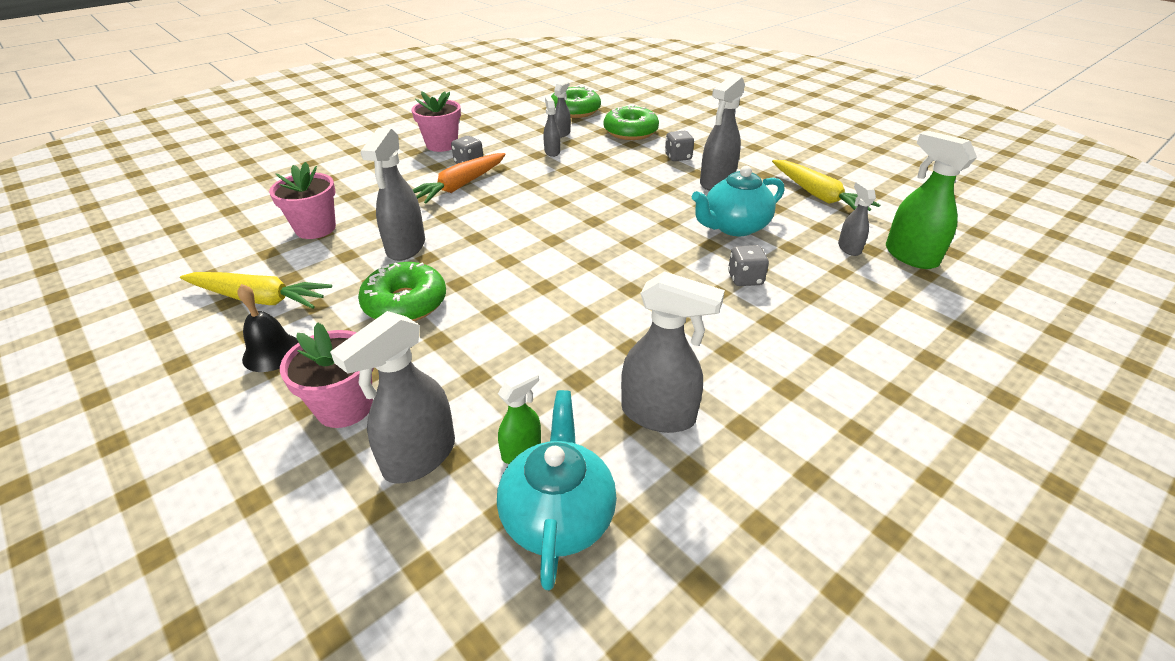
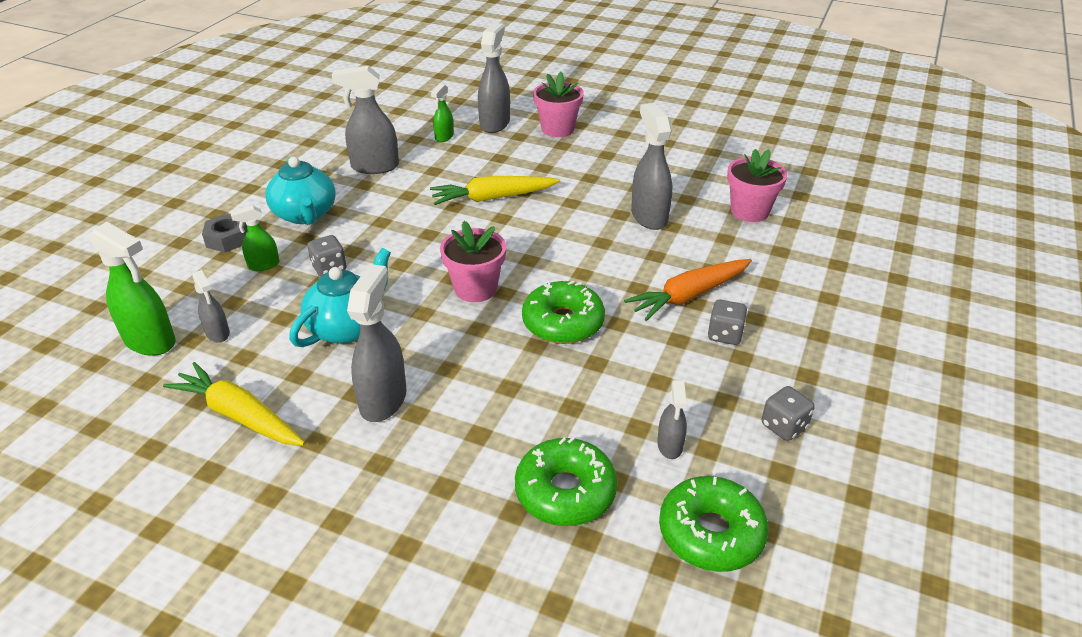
camera: 155 degrees right, 0 degrees up
(259, 299) = (695, 157): yellow carrot -> yellow carrot (492, 198)
(272, 352) = (636, 137): black bell -> none
(405, 303) = (592, 180): green donut -> green donut (563, 323)
(442, 145) = (802, 358): pink flower pot -> pink flower pot (475, 289)
(460, 186) = (689, 296): orange carrot -> orange carrot turned 135 degrees counterclockwise
(552, 152) = (644, 393): grey spray bottle -> none
(558, 515) = (410, 123): turquoise teapot -> turquoise teapot (305, 215)
(678, 157) = (456, 442): grey dice -> grey dice (784, 426)
(816, 300) = (263, 265): none -> green spray bottle
(866, 345) = (228, 239): none -> grey nut

